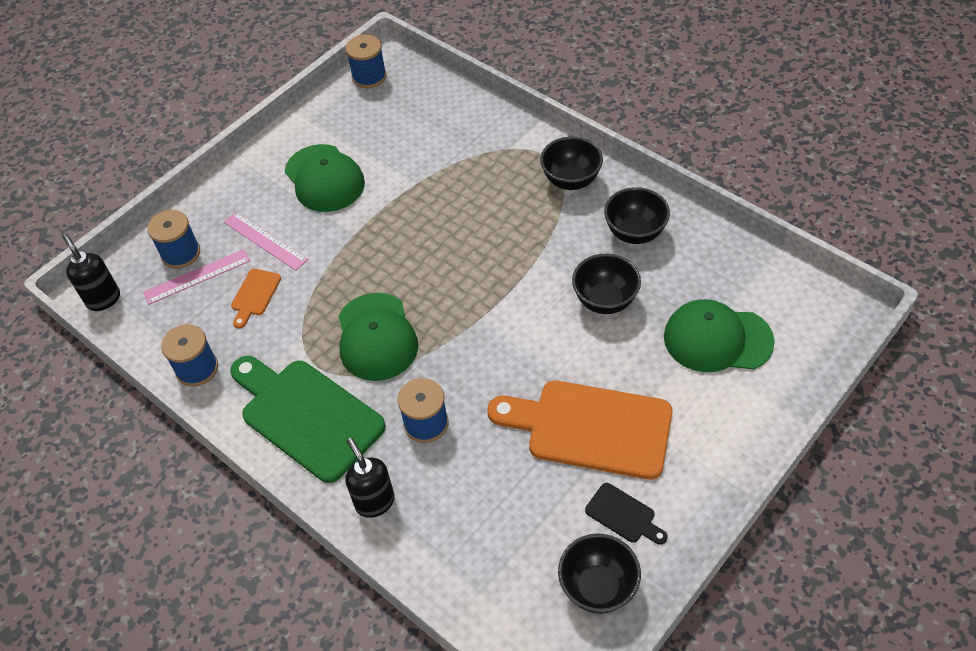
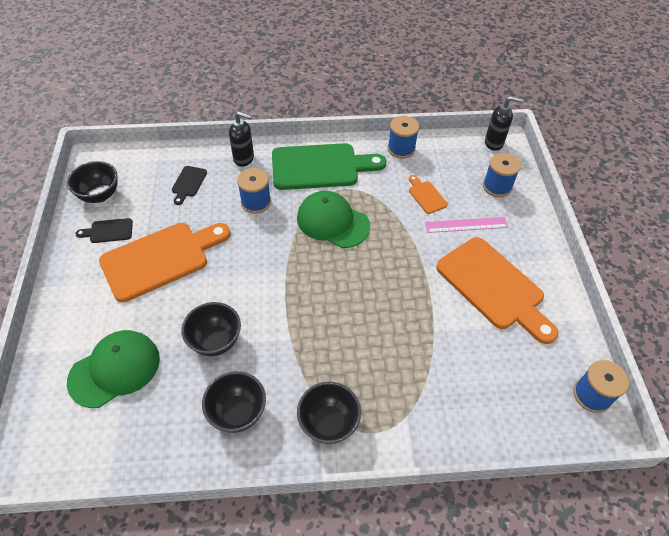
camera: 130 degrees right, 0 degrees up
(197, 276) = (469, 183): pink ruler -> none
(324, 178) = (493, 287): green cap -> orange cutting board
(475, 516) = (188, 183): none -> black cutting board

